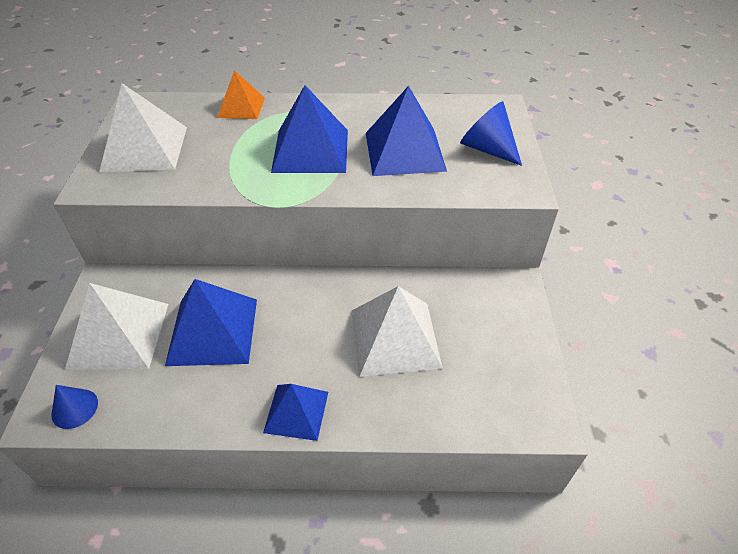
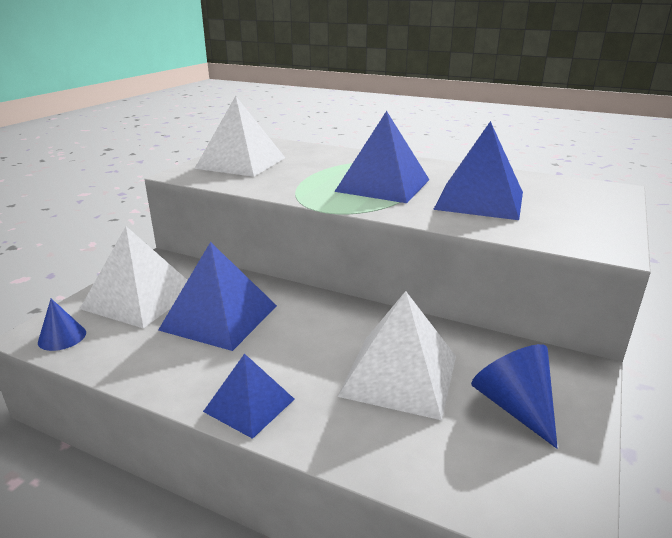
camera: 25 degrees right, 20 degrees down
(241, 107) = (341, 154): orange pyramid -> none
(487, 149) = (578, 213): blue cone -> blue cone (514, 406)

